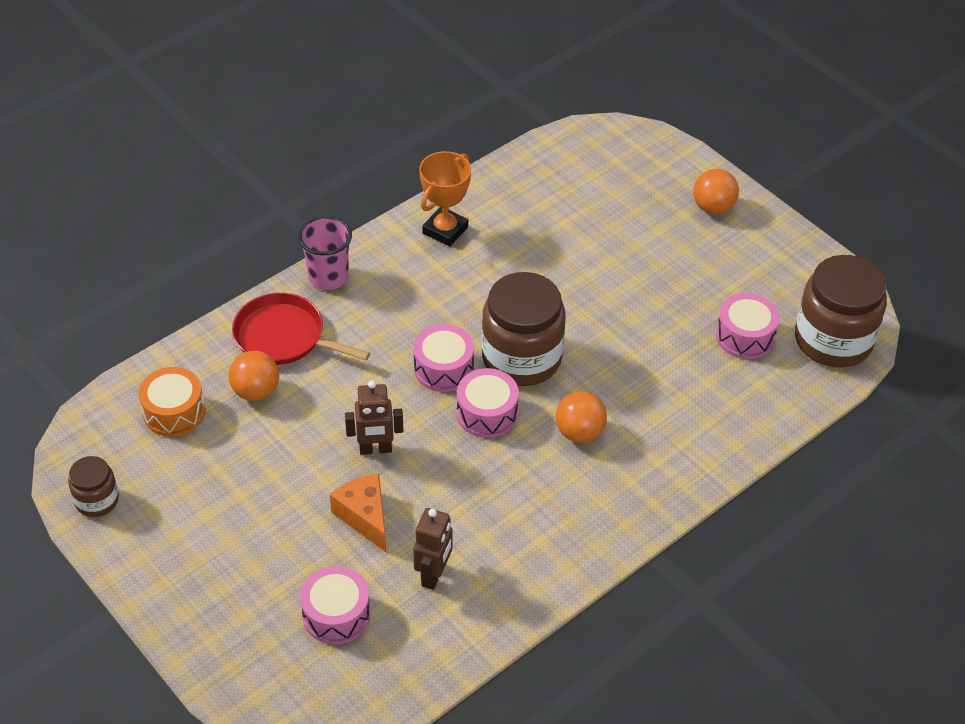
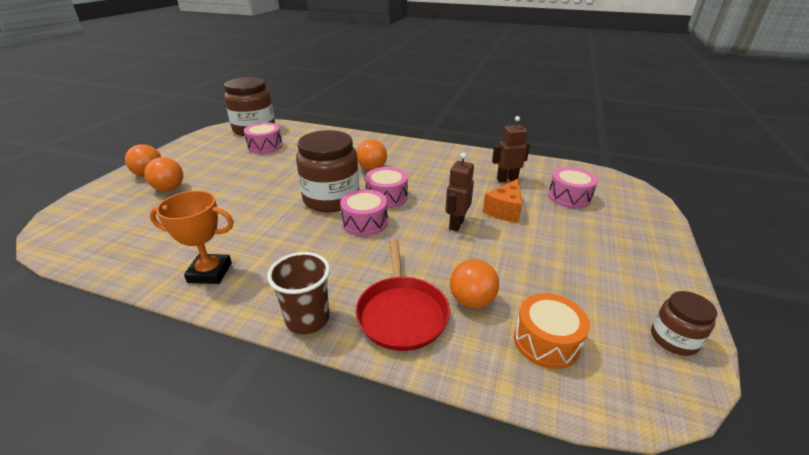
camera: 120 degrees left, 15 degrees down
(328, 276) = (307, 319): pink cup -> brown cup
(375, 449) = (456, 224): brown robot -> brown robot turned 120 degrees counterclockwise
(655, 221) = (169, 189): none -> orange ball

